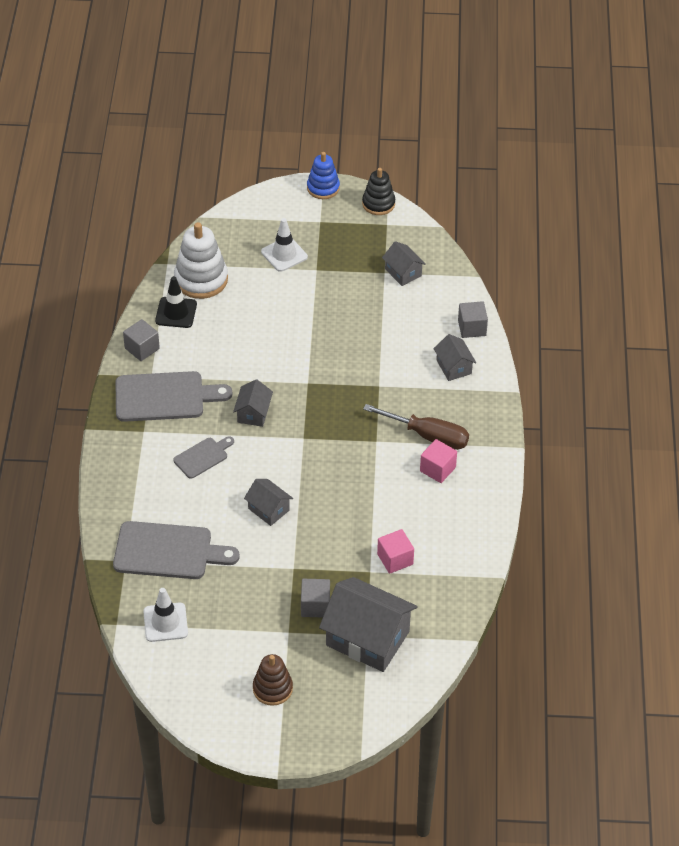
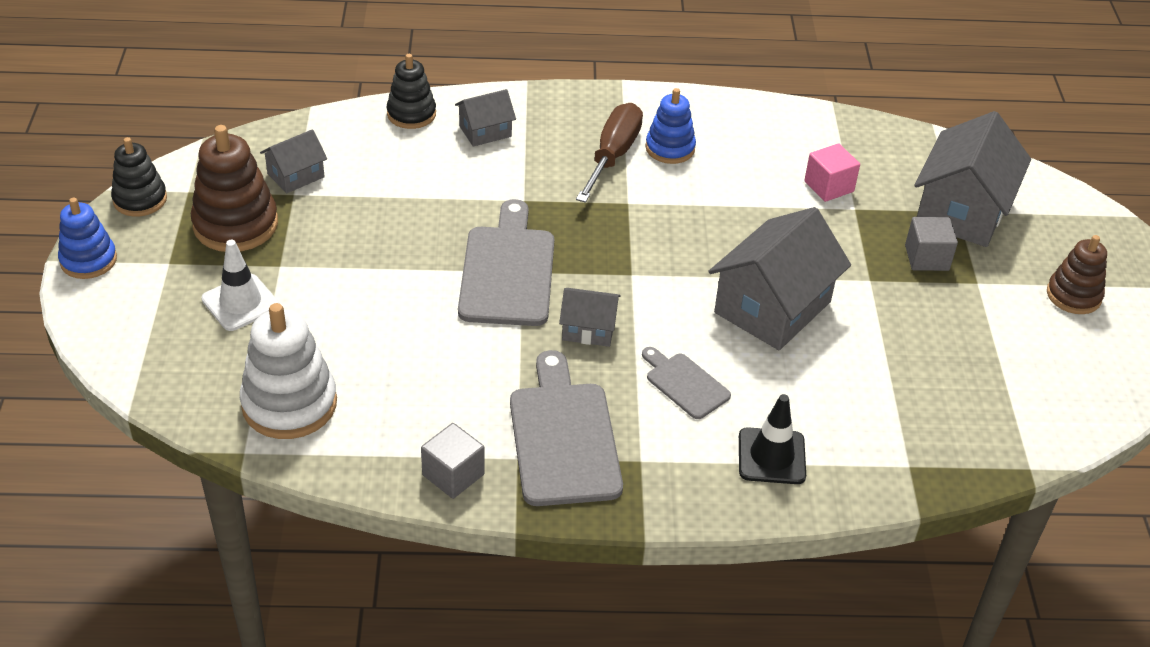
camera: 95 degrees left, 5 degrees down
(165, 622) = (1007, 411): white traffic cone -> none
(168, 551) = (878, 415): grey cutting board -> grey cutting board (507, 271)
(176, 312) = (368, 433): black traffic cone -> black traffic cone (771, 456)
(268, 509) = (772, 307): grey house -> grey house, size x1.96
(354, 248) = (236, 224): none -> brown stacking toy
(437, 469) = (670, 148): pink cube -> blue stacking toy
(472, 328) = (411, 114): grey cube -> black stacking toy

